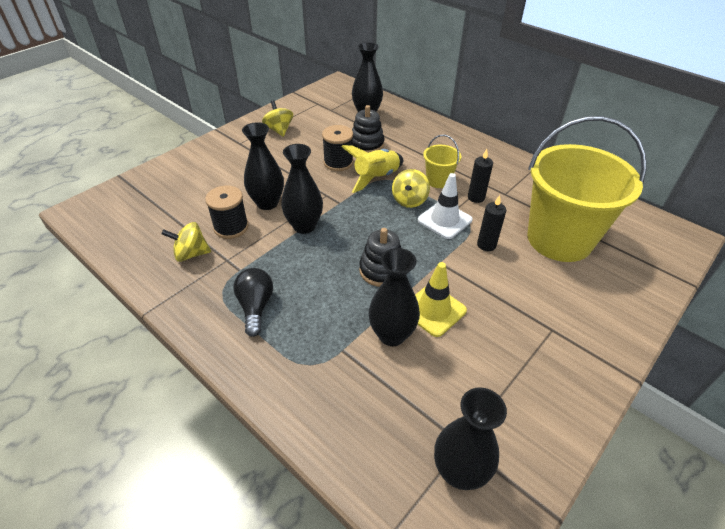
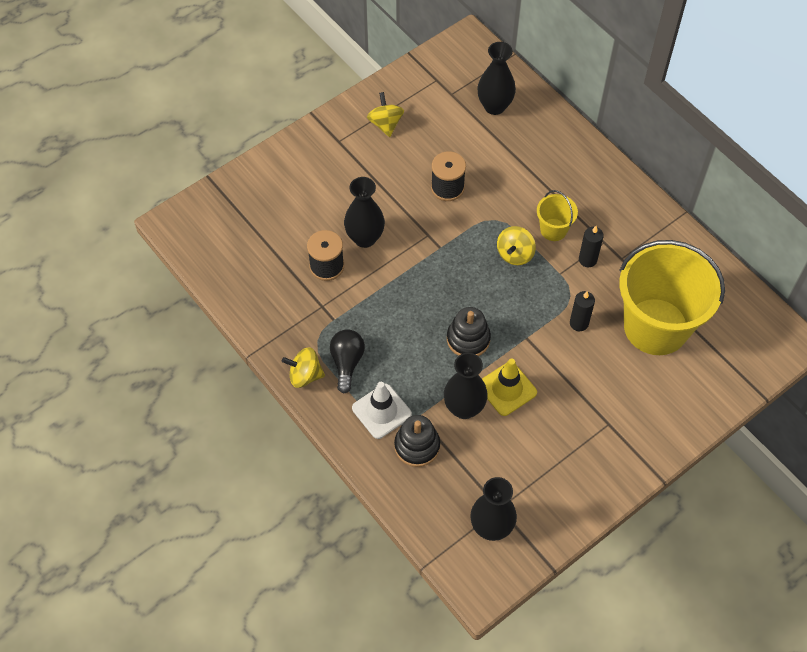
camera: 10 degrees right, 15 degrees up
(191, 254) = (288, 294): yellow spinning top -> yellow spinning top (305, 375)
(304, 226) = (400, 274): black vase -> none
(367, 144) = (484, 162): black stacking toy -> black stacking toy (417, 446)
(376, 178) = (485, 217): yellow rocket -> none
(444, 220) = (545, 286): white traffic cone -> white traffic cone (381, 411)

